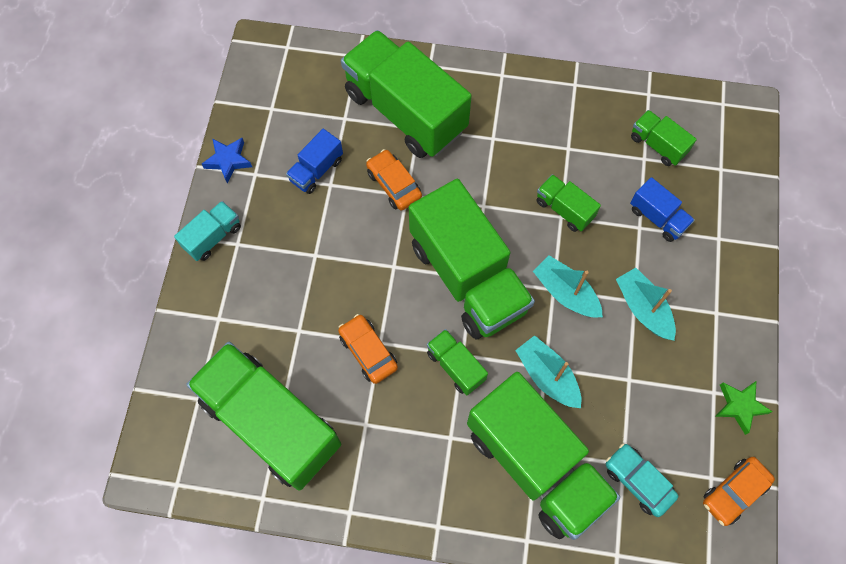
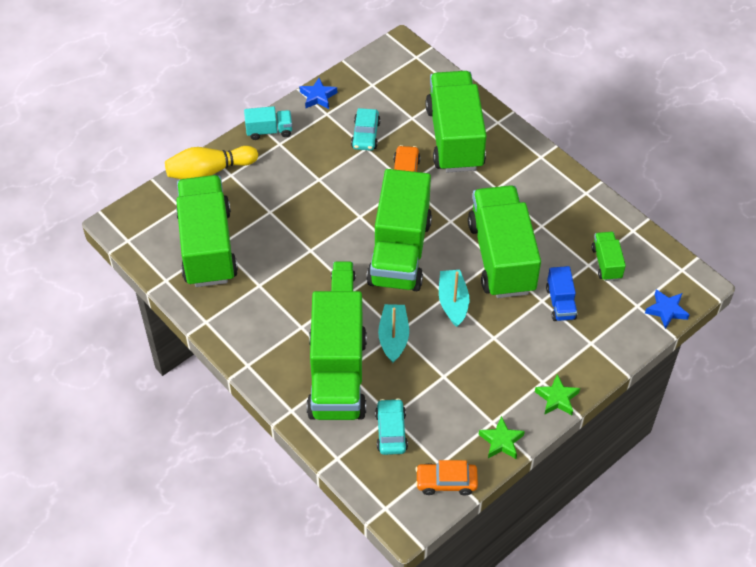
camera: 40 degrees right, 15 degrees down
(192, 332) = (209, 171): none -> yellow bowling pin
(316, 170) = (365, 135): blue truck -> turquoise car
(368, 351) = (298, 250): orange car -> none
(564, 209) = (501, 257): green truck -> green truck, size x2.26
(643, 308) = (495, 345): turquoise boat -> none
(743, 320) = (557, 398): none -> green star
(748, 155) = (666, 310): none -> blue star

